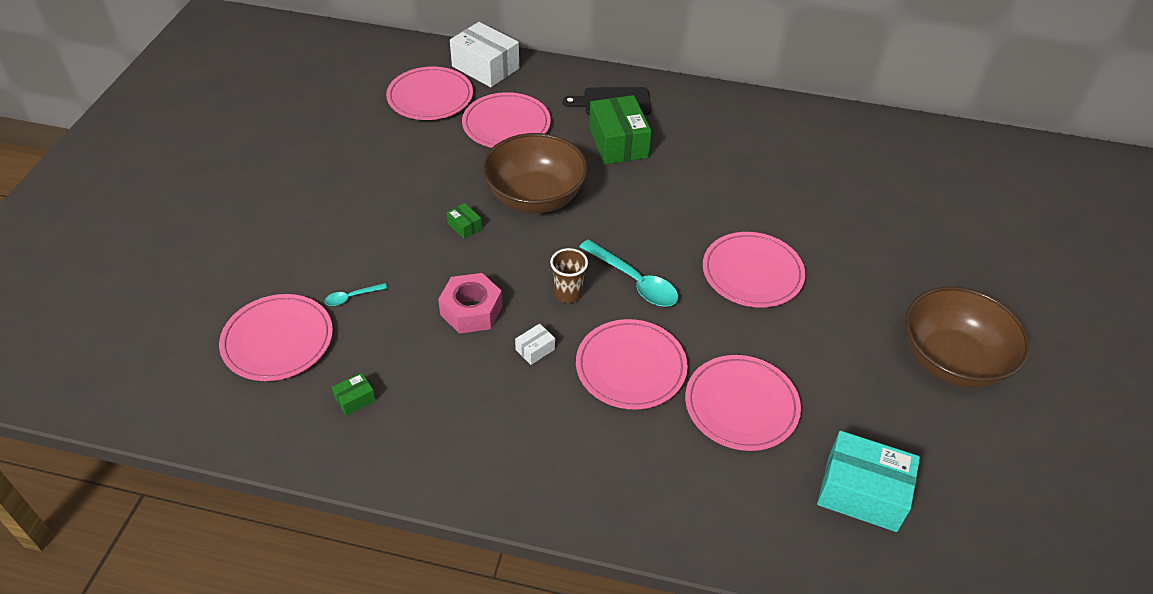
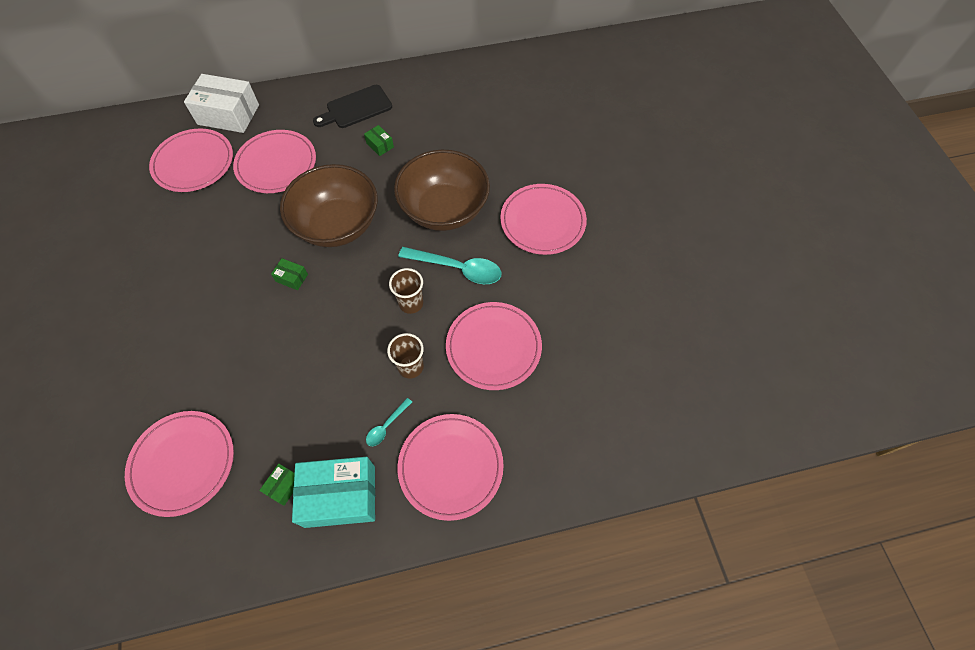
camera: 25 degrees left, 15 degrees up
(351, 297) = (228, 390): turquoise spoon -> turquoise spoon (386, 426)
(471, 310) = (339, 355): pink nut -> none
(535, 349) = (410, 367): white box -> brown cup
(618, 143) = (380, 145): green box -> green box, size x0.44
(741, 405) = (591, 341): pink plate -> pink plate (450, 466)
(862, 492) = (708, 373): turquoise box -> turquoise box (340, 496)
(951, 361) = (715, 234): brown bowl -> brown bowl (444, 209)

